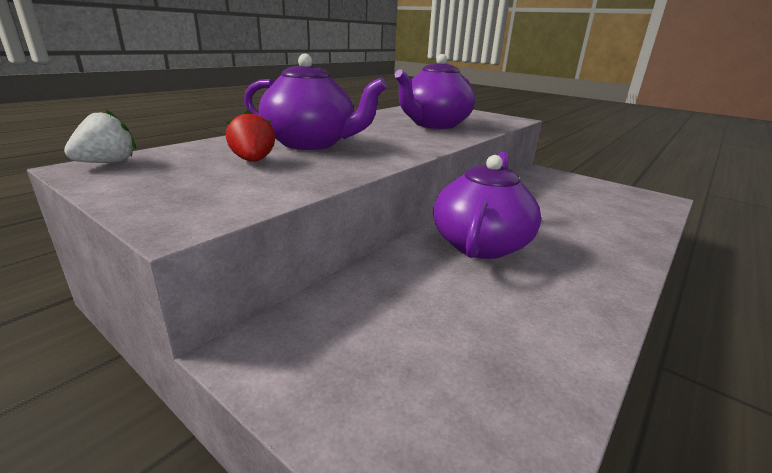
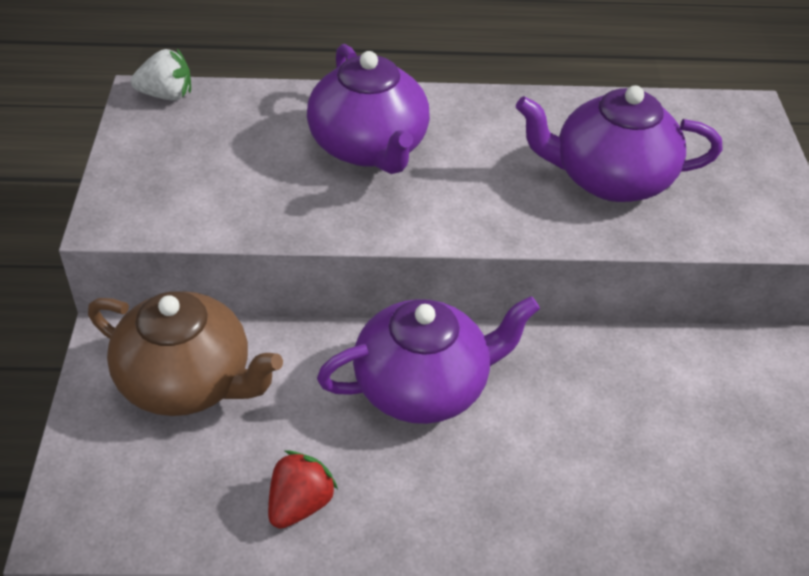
camera: 50 degrees right, 20 degrees up
(253, 161) = (267, 155): red strawberry -> red strawberry (300, 504)
(362, 329) = (188, 382): none -> brown teapot

